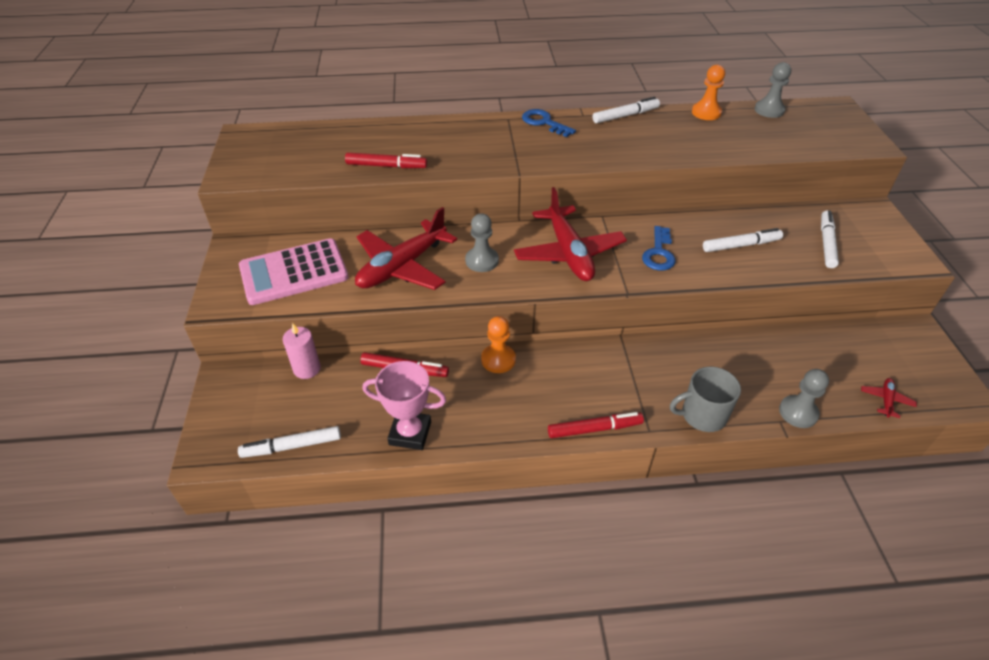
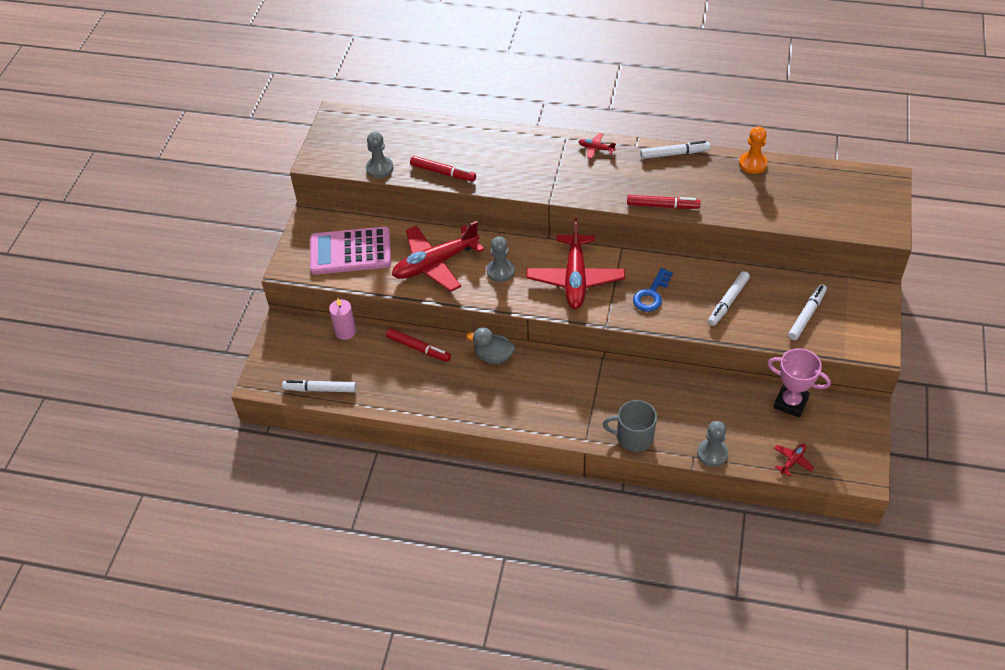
camera: 20 degrees right, 5 degrees up
(410, 433) = (406, 399): pink trophy -> pink trophy (790, 403)
(498, 360) = (493, 356): orange pawn -> grey duck
(544, 122) = (596, 148): blue key -> red plane
(594, 429) = (544, 428): red marker -> red marker (662, 206)
(741, 245) = (728, 302): white marker -> white marker turned 120 degrees clockwise
(769, 110) = (816, 171): grey pawn -> grey pawn (379, 168)

